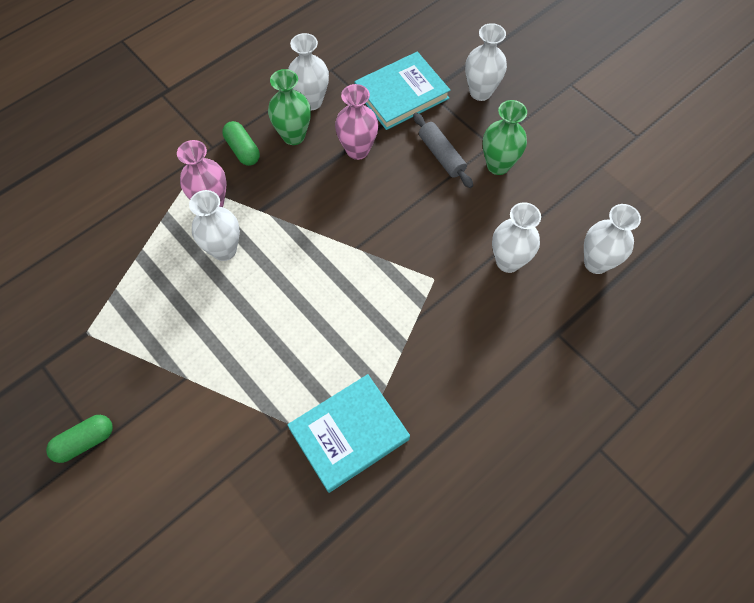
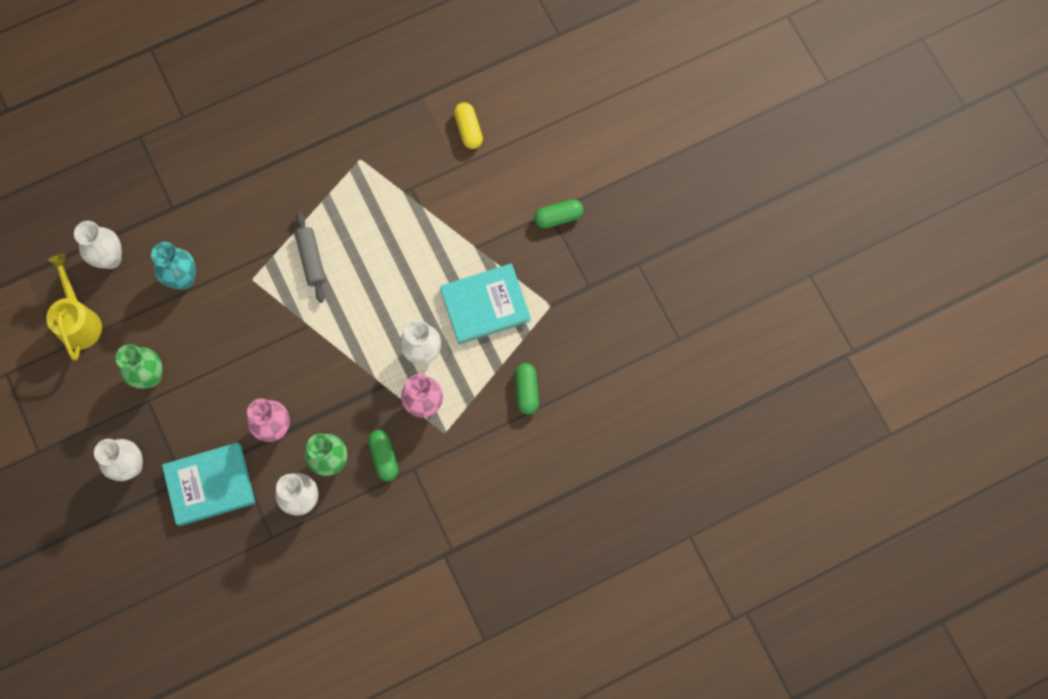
camera: 165 degrees left, 10 degrees up
(104, 240) = (527, 391): none -> green capsule
(221, 534) = (468, 129): none -> yellow capsule
(349, 434) = (360, 173): turquoise book -> turquoise book (485, 305)
(441, 155) = (198, 401): grey rolling pin -> grey rolling pin (311, 259)
(508, 261) = (183, 279): white vase -> turquoise vase
(594, 196) = (79, 321): none -> yellow watering can

